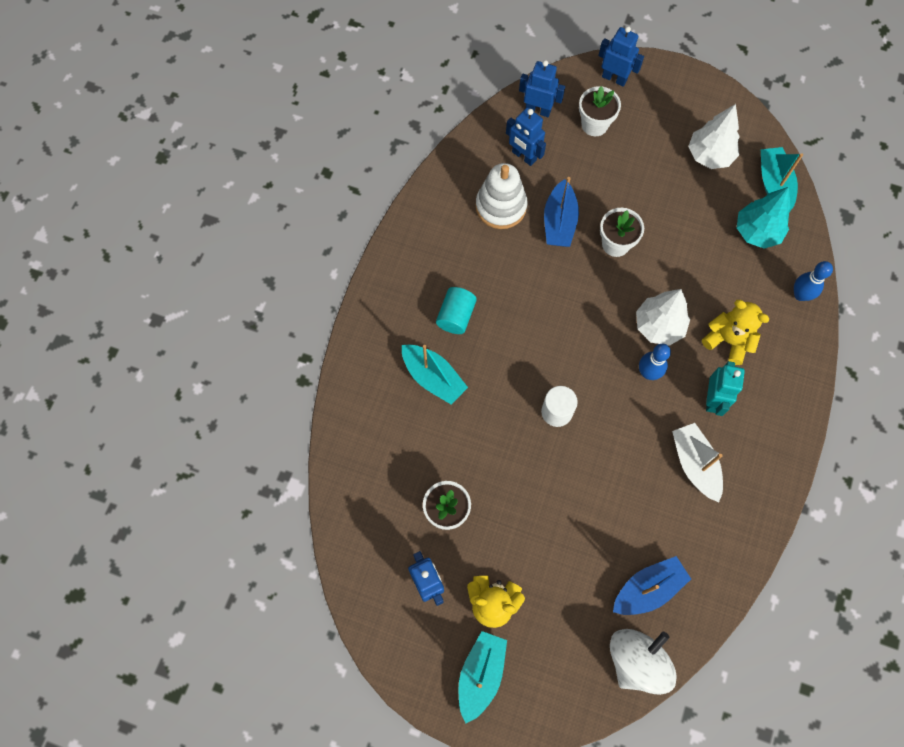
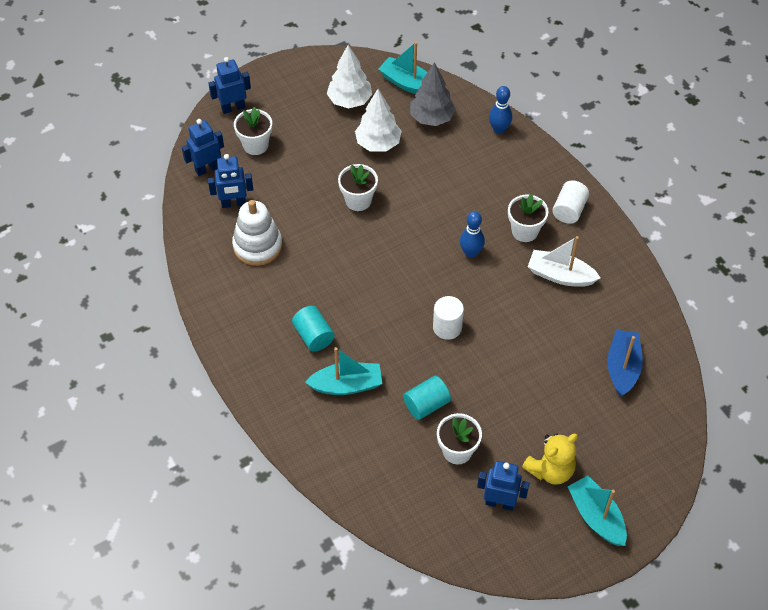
camera: 50 degrees left, 15 degrees down
(469, 453) = (426, 405): none -> turquoise cylinder
(559, 222) = (307, 220): blue boat -> none
(637, 661) = (666, 412): white spinning top -> none
(658, 326) = (443, 222): white tree -> white tree (378, 144)
(712, 399) = (525, 231): turquoise robot -> white flower pot
(728, 340) = (492, 191): yellow teddy bear -> none
(757, 232) = (431, 118): turquoise tree -> grey tree
(771, 419) = (569, 210): none -> white cylinder

